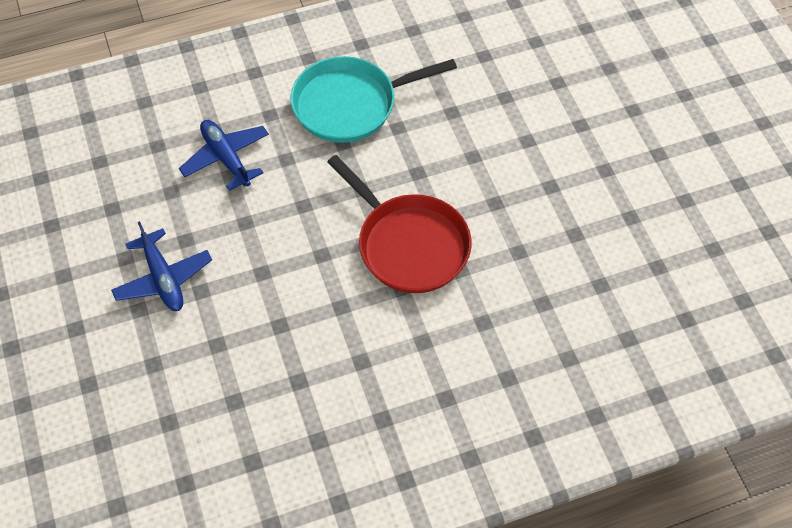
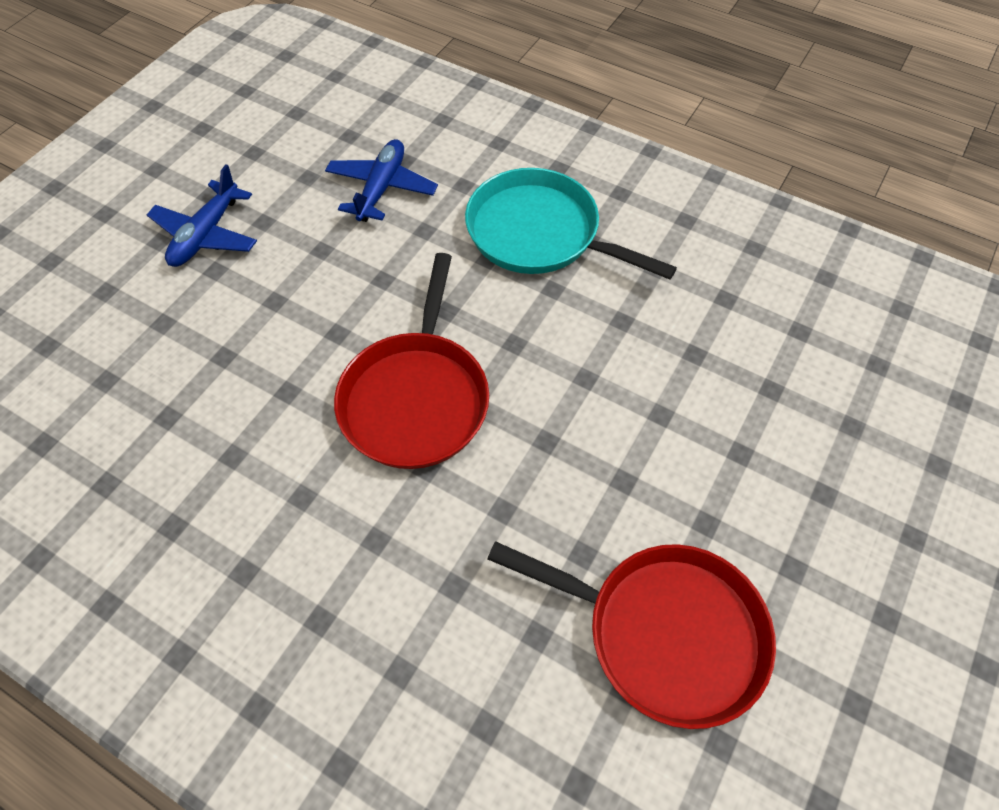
camera: 50 degrees right, 0 degrees up
(645, 230) = (664, 632): none -> red pan

